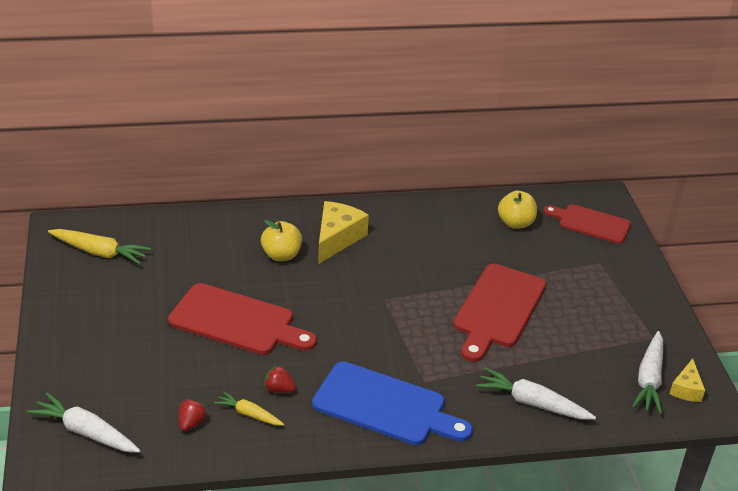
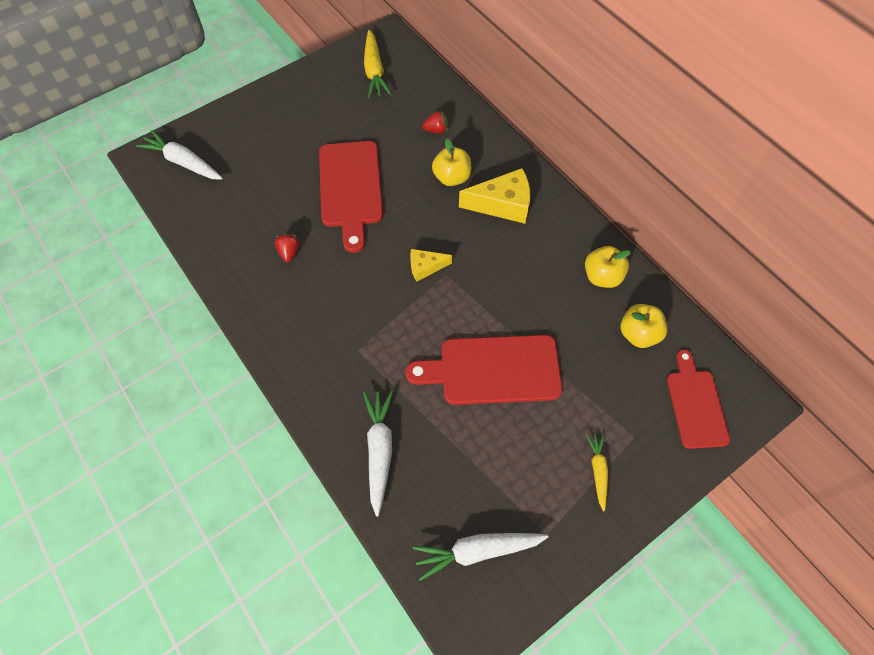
camera: 65 degrees right, 25 degrees up
(86, 432) = (183, 162): white carrot -> white carrot turned 60 degrees counterclockwise
(191, 423) = (223, 216): red strawberry -> red strawberry (436, 130)
(249, 414) = (251, 246): yellow carrot -> yellow carrot (598, 471)
(385, 406) = (310, 334): blue cutting board -> none
(451, 218) = (602, 276): none -> yellow apple
(686, 389) = (485, 595): yellow cheese -> yellow cheese (425, 267)

